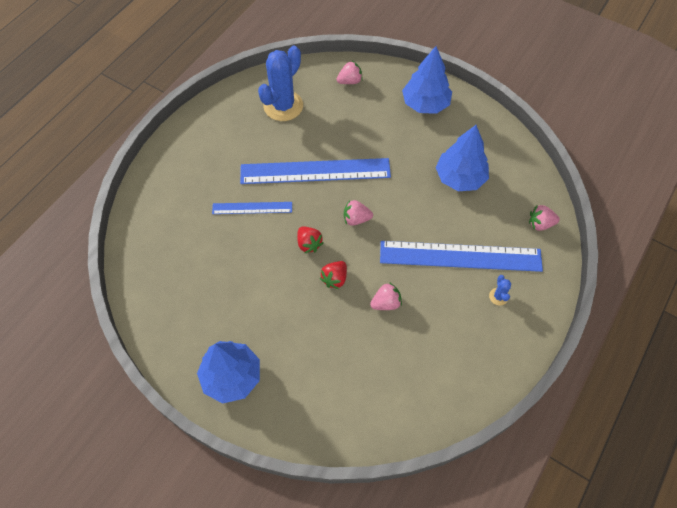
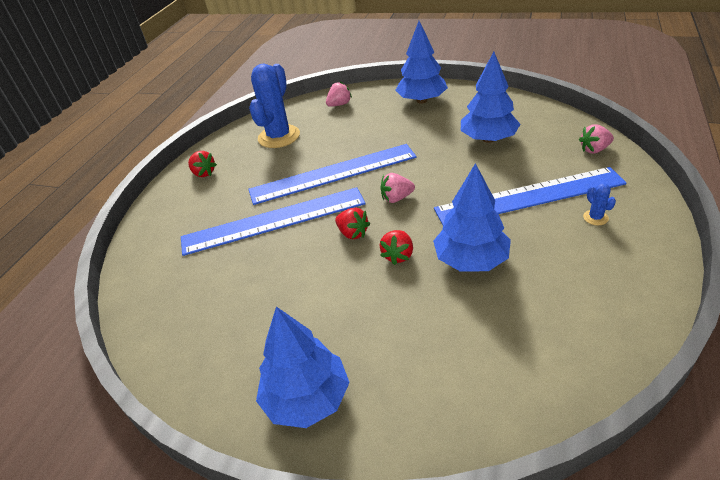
camera: 10 degrees left, 20 degrees down
(208, 130) = (204, 173): none -> red strawberry
(252, 208) = (274, 221): blue ruler -> blue ruler, size x1.94
(386, 303) = (471, 260): pink strawberry -> blue tree

